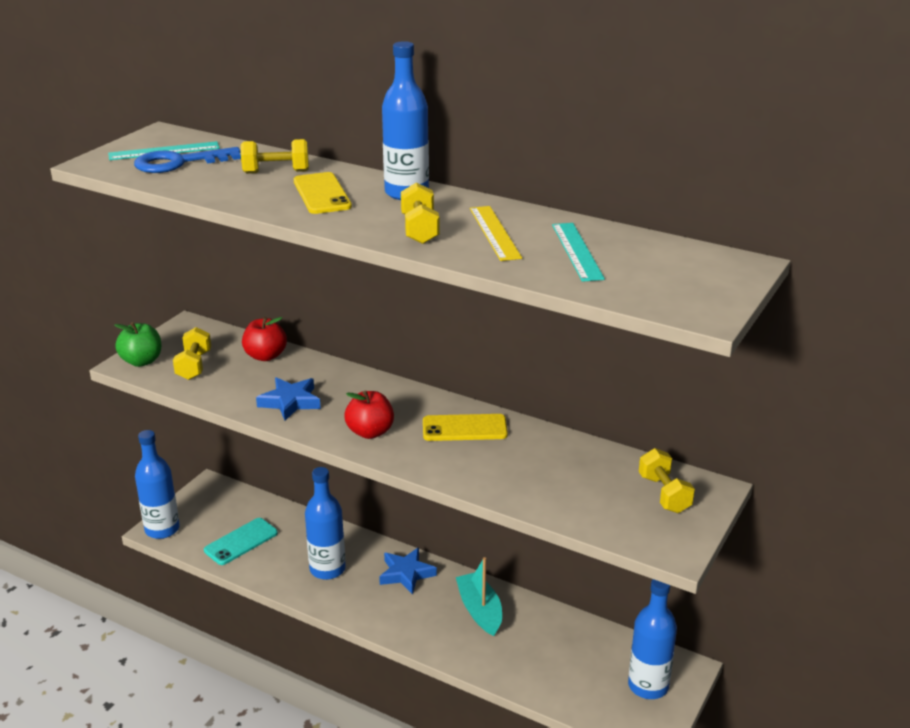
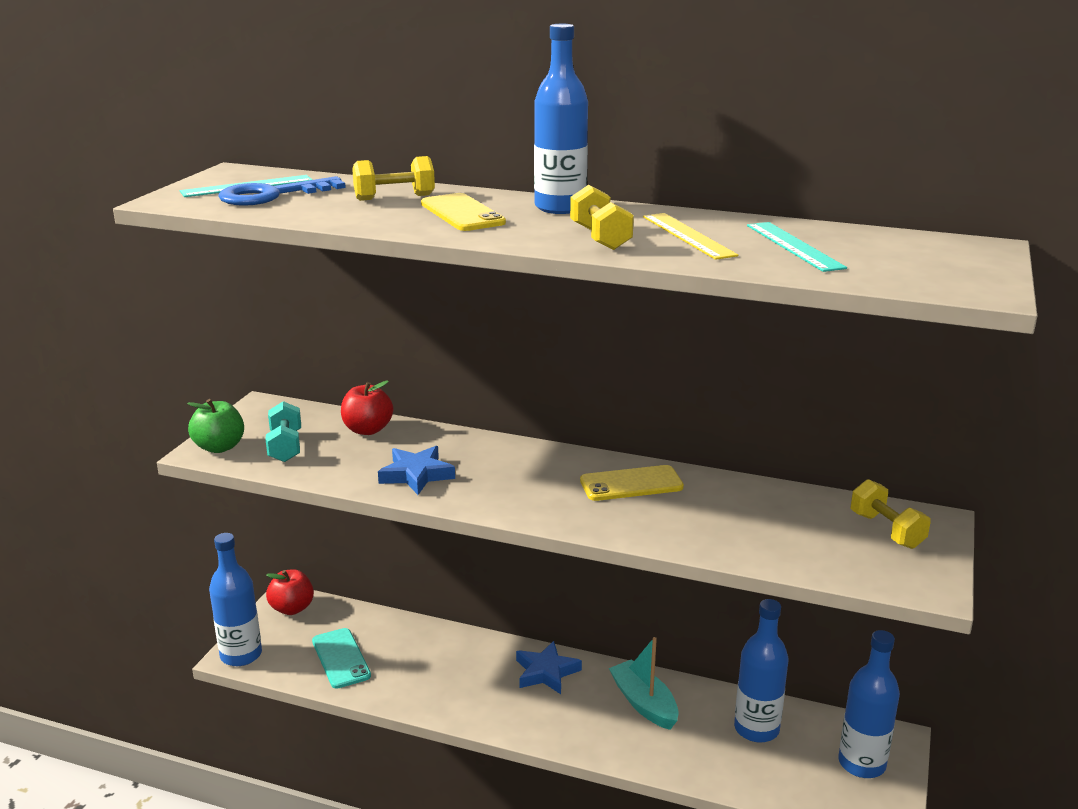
camera: 10 degrees left, 5 degrees down
(194, 366) = (285, 447): yellow dumbbell -> turquoise dumbbell
(241, 542) = (341, 658): turquoise phone -> turquoise phone turned 60 degrees counterclockwise
(327, 569) = (453, 678): blue bottle -> blue bottle (756, 729)
(370, 432) = (524, 498): red apple -> red apple (292, 608)

